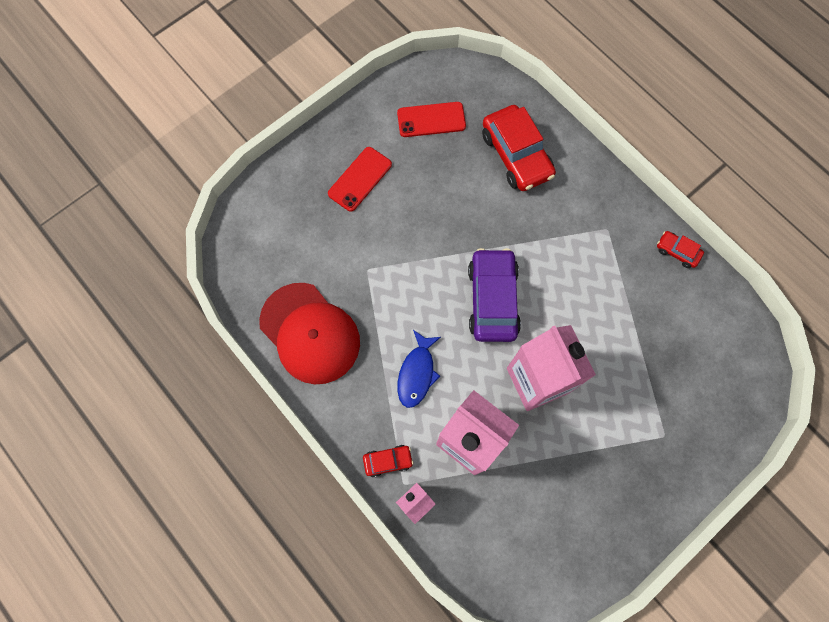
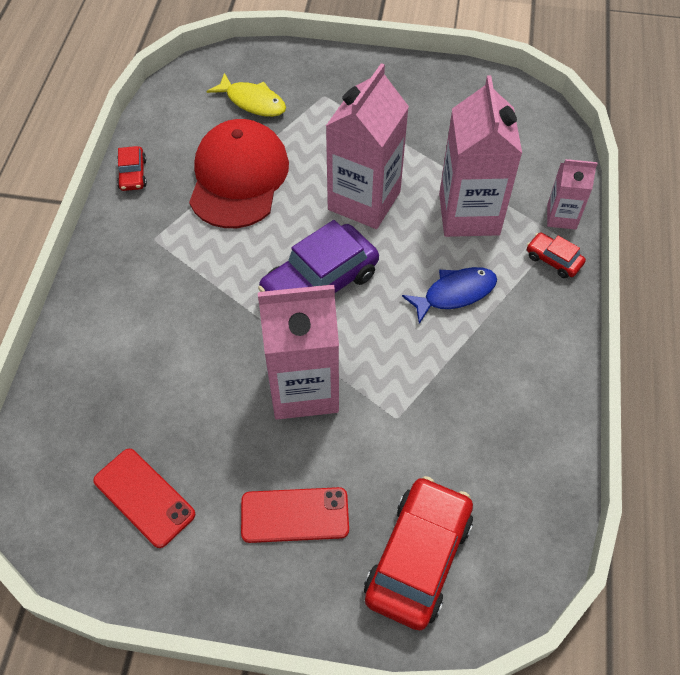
camera: 130 degrees left, 15 degrees down
(310, 333) = (517, 417): red cap -> red cap (238, 177)
(427, 236) = (303, 388): none -> pink carton
(516, 155) = (125, 372): red car -> red car (418, 558)
(695, 378) = (252, 102): none -> yellow fish

